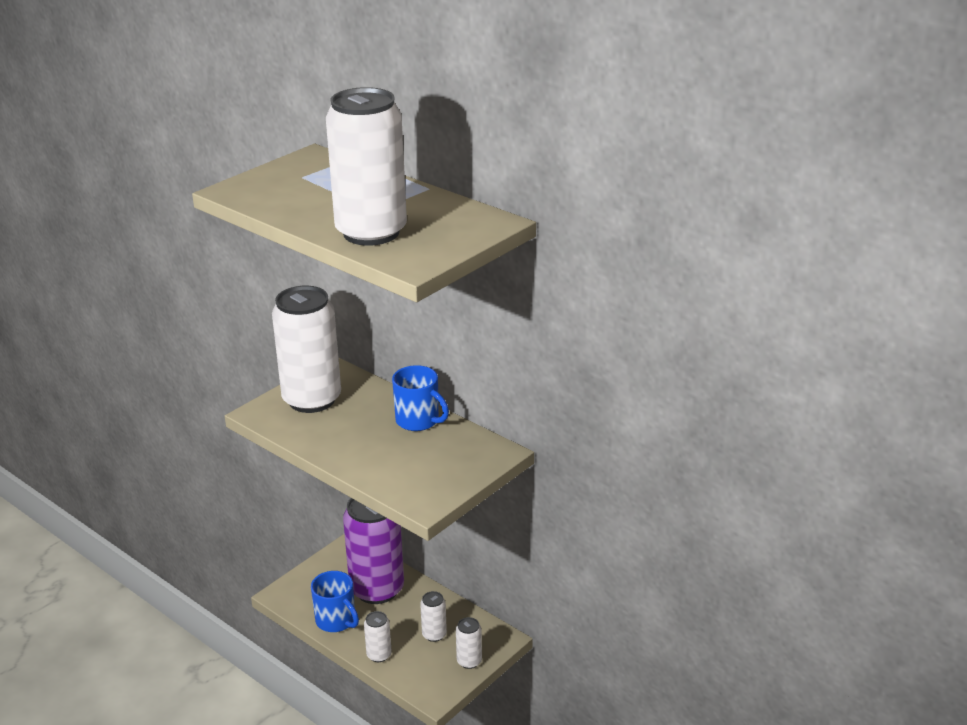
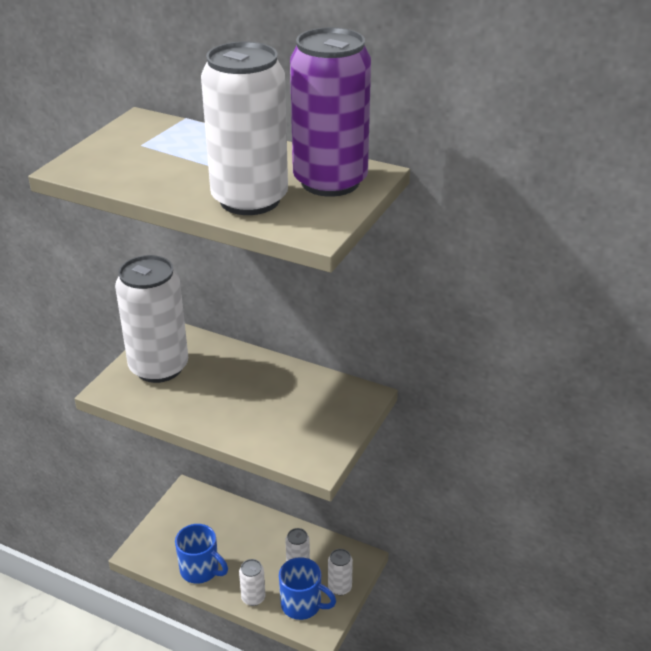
camera: 15 degrees left, 5 degrees up
(377, 589) = (228, 530): purple can -> purple can (330, 182)
(418, 421) = (274, 374): blue mug -> blue mug (302, 605)

